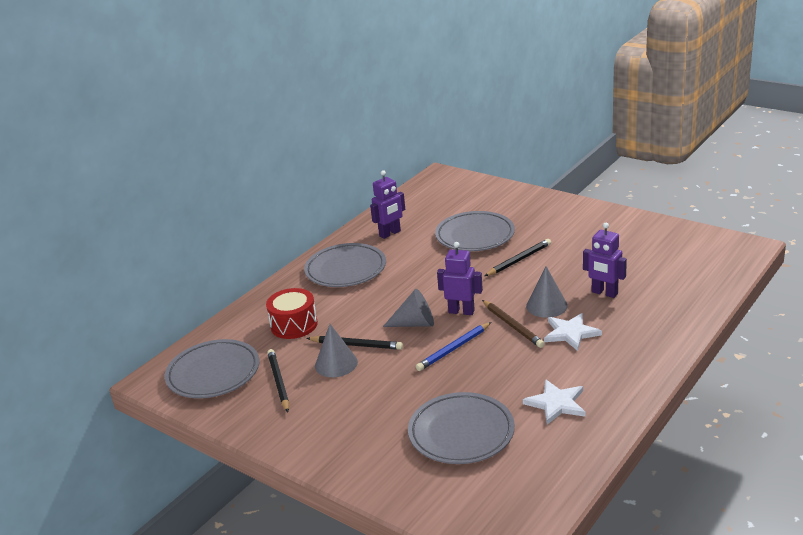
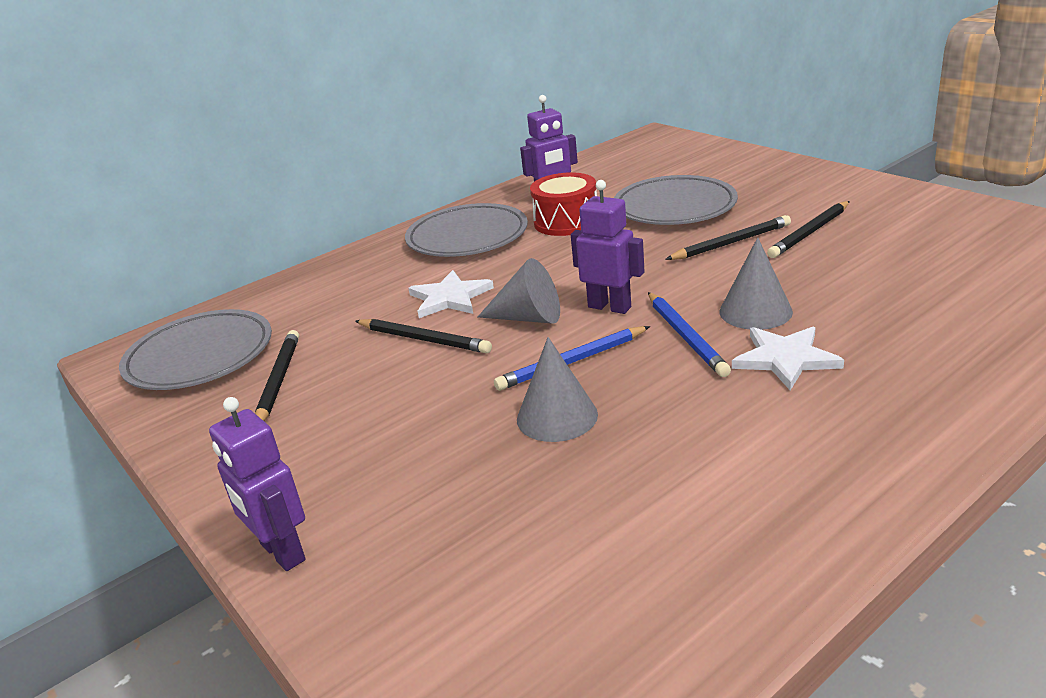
camera: 15 degrees right, 0 degrees up
(294, 325) = (353, 302): red drum -> red drum (566, 222)
(336, 364) = (377, 363): grey cone -> grey cone (557, 416)
(461, 433) = (519, 511): grey plate -> none
(512, 326) = (686, 336): brown pencil -> blue pencil
(556, 403) = (720, 482): white star -> white star (450, 298)
(563, 249) = (810, 233): none -> black pencil
(604, 293) = (864, 301): purple robot -> purple robot (281, 552)

